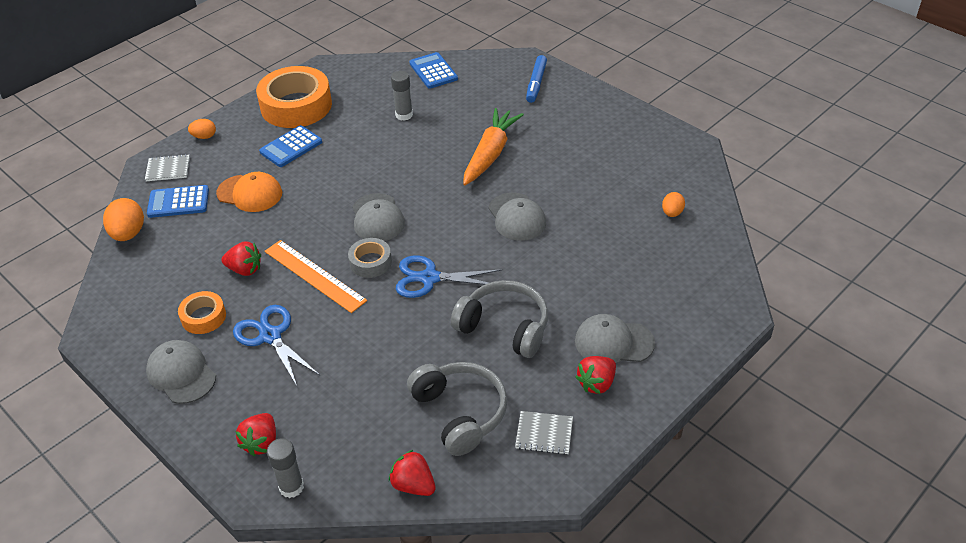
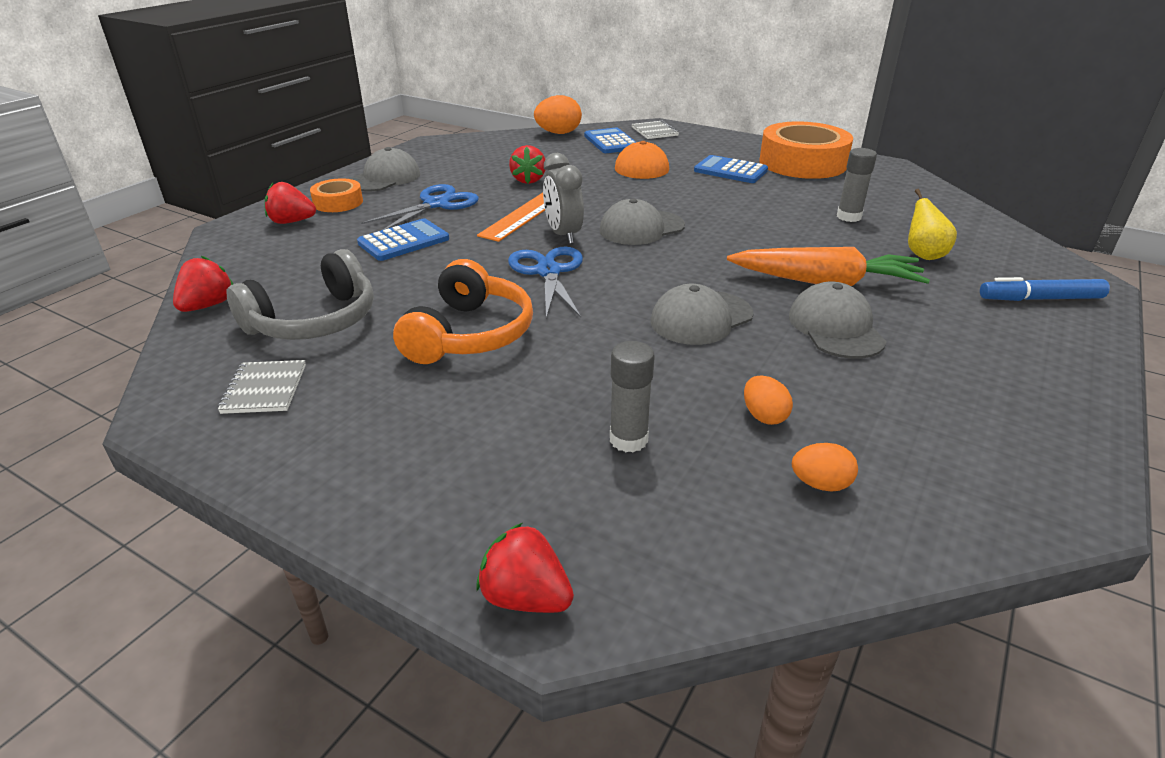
camera: 75 degrees right, 10 degrees down
(203, 317) = (458, 175): orange tape -> orange tape (338, 202)
(204, 137) = (713, 136): orange egg -> orange egg (764, 416)
(291, 487) = (230, 243): grey glue stick -> grey glue stick (628, 439)
(370, 262) = (563, 235): grey tape -> grey clock
(433, 71) = (963, 222): blue calculator -> blue calculator (404, 241)
(470, 104) = (923, 255): none -> yellow pear
(504, 327) = (469, 334): grey headphones -> orange headphones
(596, 383) = (358, 428): red strawberry -> red strawberry (525, 597)
(613, 342) = (450, 438): grey cap -> grey cap (835, 327)

